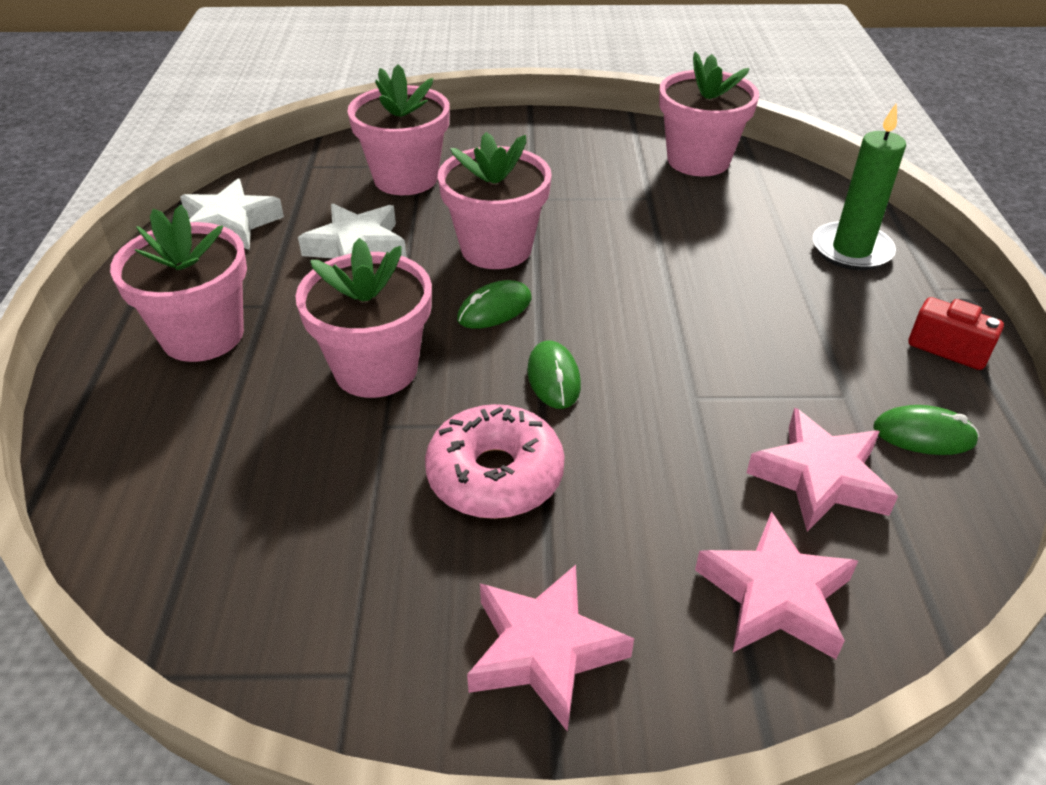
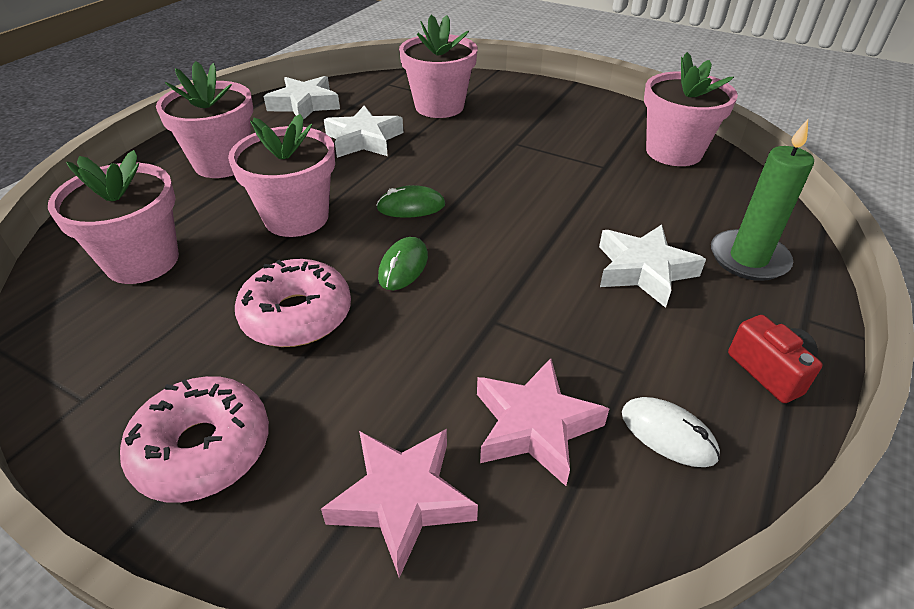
camera: 30 degrees right, 0 degrees up
(496, 248) = (453, 168): pink flower pot -> pink flower pot (142, 261)
(544, 650) = (203, 449): pink star -> pink donut
(778, 294) = (643, 270): none -> white star
(924, 435) = (668, 434): green mouse -> white mouse

